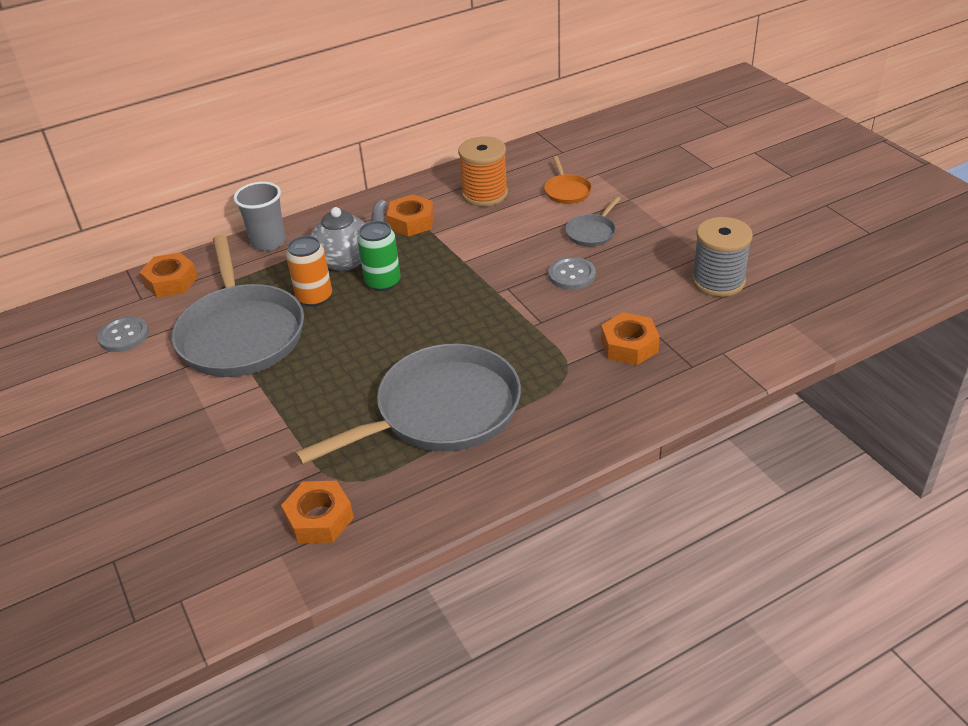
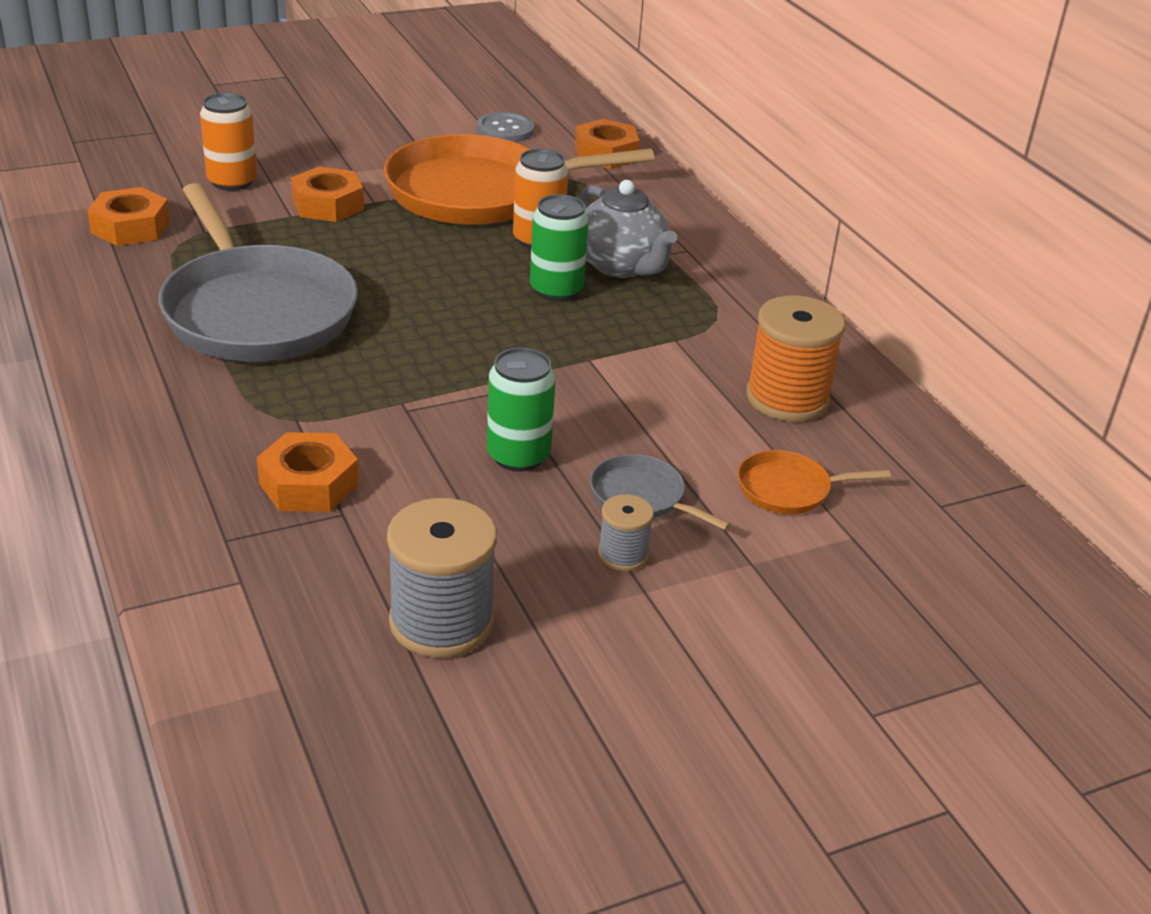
camera: 90 degrees right, 5 degrees down
(226, 476) = (232, 181): none -> orange can
(241, 333) = (479, 193): grey pan -> orange pan
(268, 242) = (680, 213): grey cup -> none
(411, 222) = (711, 323): orange nut -> orange nut (328, 204)
(571, 275) = (518, 456): grey button -> green can
(641, 234) = (623, 555): none -> grey spool

